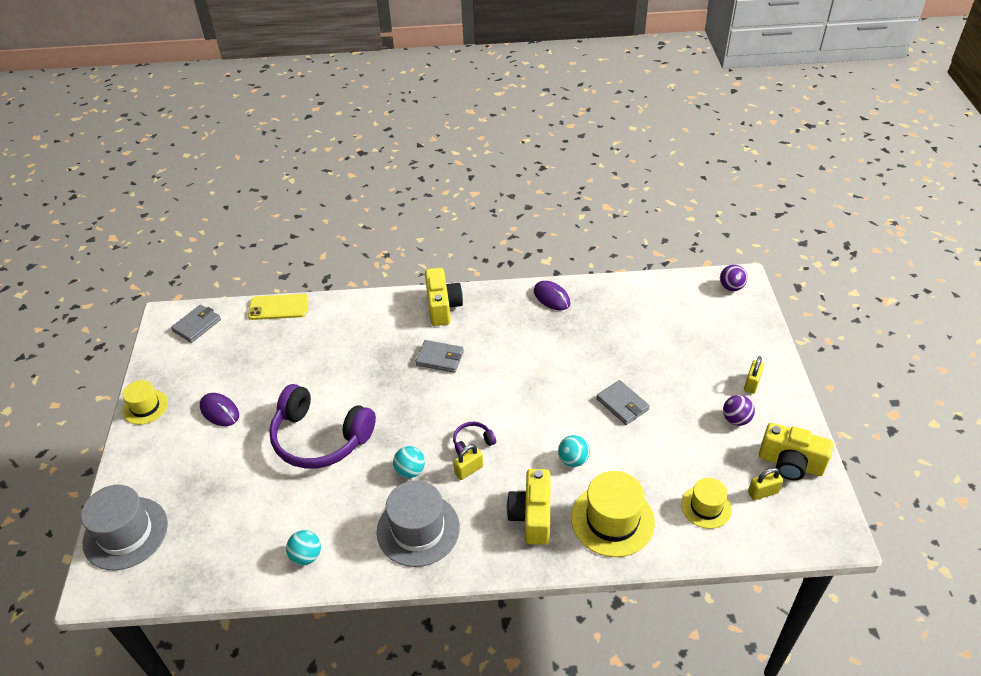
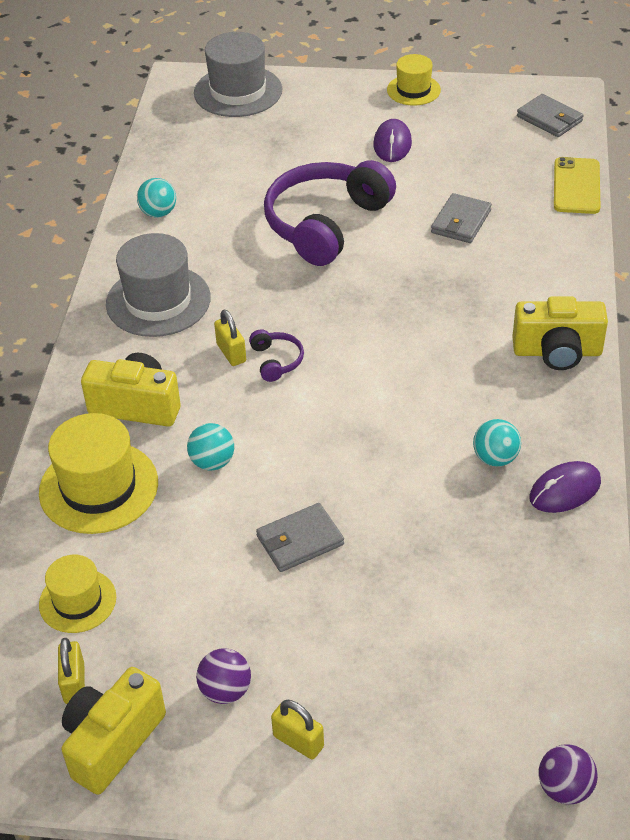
camera: 100 degrees right, 0 degrees up
(219, 411) = (392, 144): purple mouse -> purple mouse turned 45 degrees counterclockwise
(410, 471) = (248, 299): turquoise ball -> turquoise ball (495, 458)
(440, 358) = (444, 340): grey wallet -> grey wallet (461, 221)

